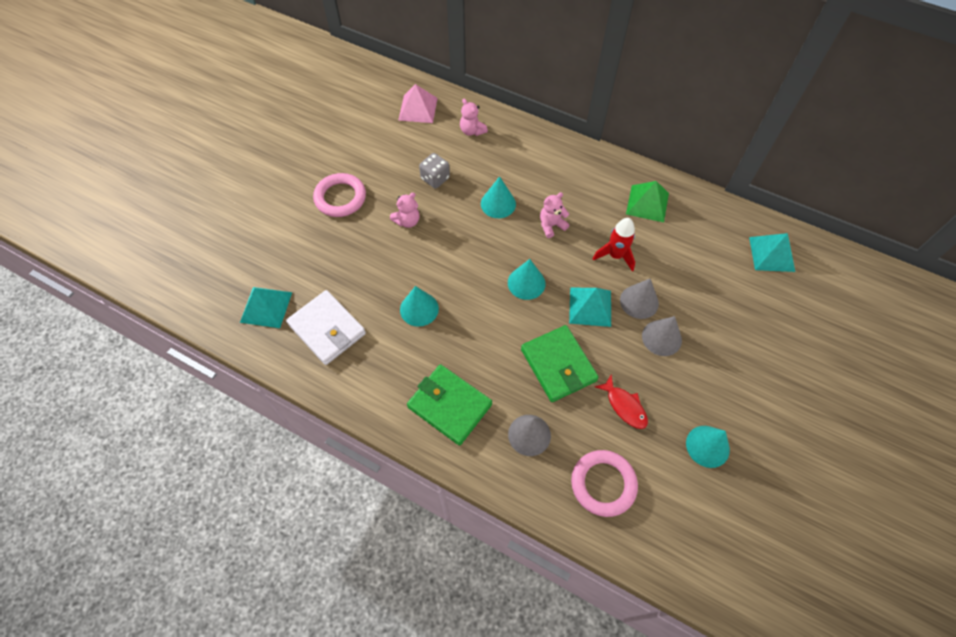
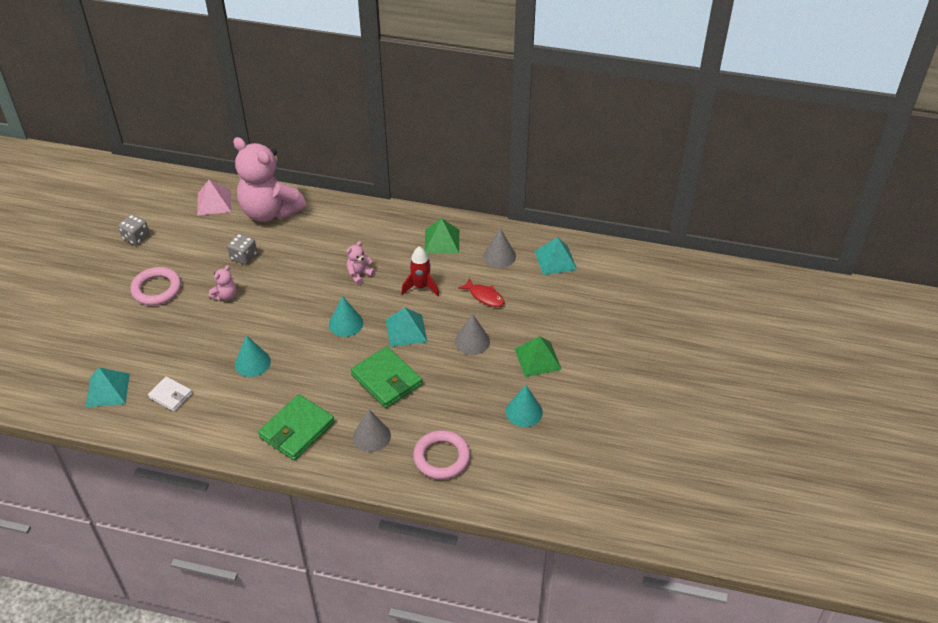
camera: 15 degrees left, 15 degrees down
(327, 329) = (170, 395): white wallet -> white wallet, size x0.58
(333, 134) = (136, 237): none -> grey dice
(449, 405) = (297, 430): green wallet -> green wallet turned 75 degrees counterclockwise
(472, 131) = (270, 212): pink teddy bear -> pink teddy bear, size x2.47
(498, 204) = (307, 266): turquoise cone -> none
(624, 406) = (449, 398): red fish -> red fish (484, 296)
(639, 301) = (448, 318): grey cone -> grey cone (499, 256)
(733, 378) = (537, 359): none -> green pyramid

